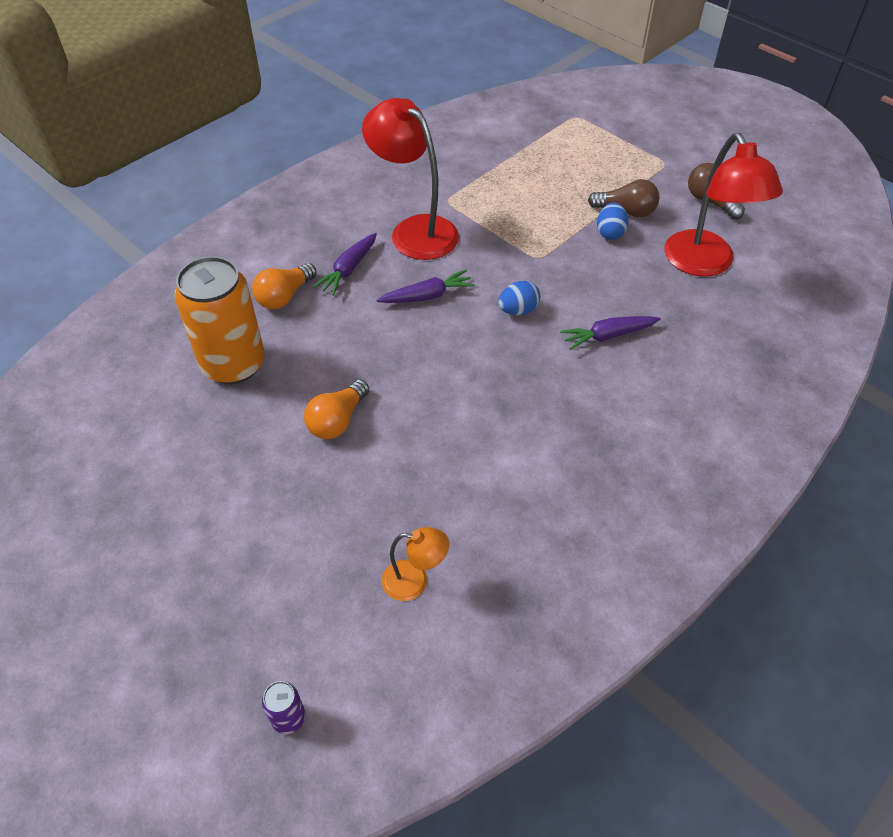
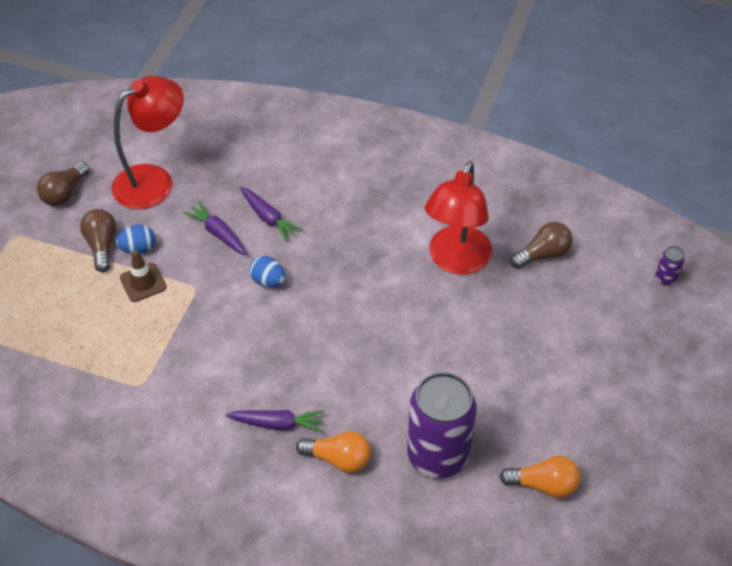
camera: 115 degrees left, 0 degrees up
(233, 364) = (437, 455): orange can -> purple can
(337, 420) = (448, 352): orange light bulb -> orange light bulb (543, 485)
(414, 230) = (198, 394): red lamp -> red lamp (456, 261)
(415, 581) = (543, 254): orange lamp -> brown light bulb
(427, 296) = (282, 349): purple carrot -> purple carrot (218, 233)
(564, 226) = (143, 282): none -> brown traffic cone

